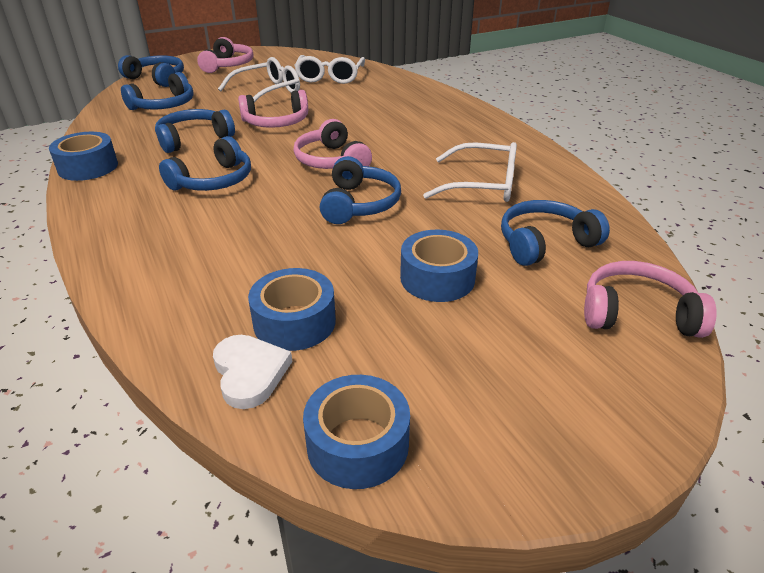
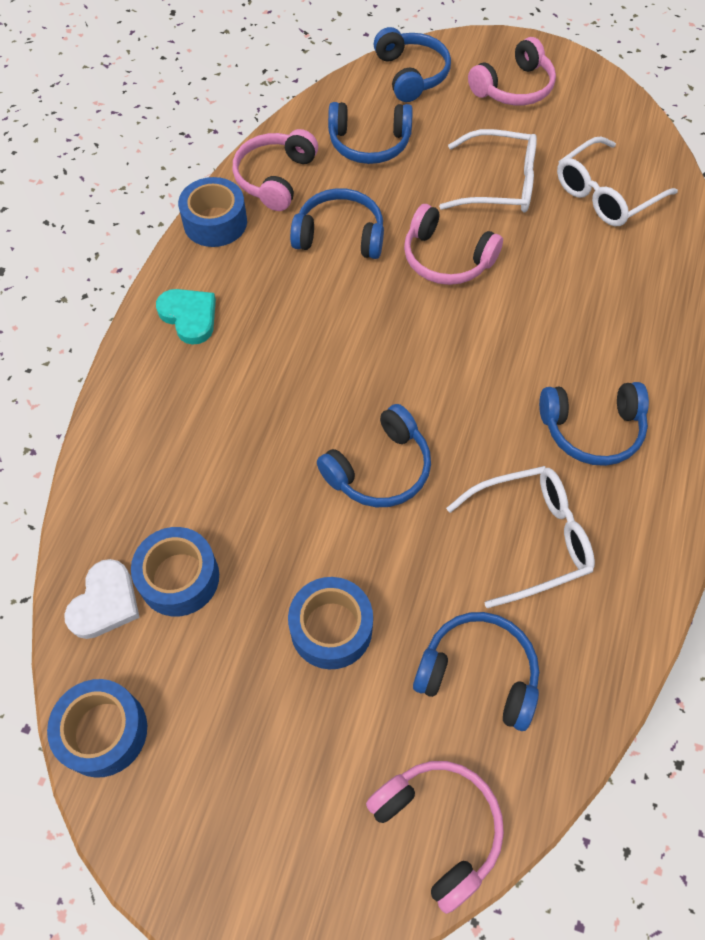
camera: 45 degrees right, 25 degrees up
(123, 209) = (189, 317): none -> turquoise heart
(213, 181) = (293, 327): blue headphones -> blue headphones (591, 429)
(331, 161) = (428, 376): pink headphones -> pink headphones (275, 178)
(482, 184) = (530, 538): white glasses -> white glasses turned 75 degrees counterclockwise

